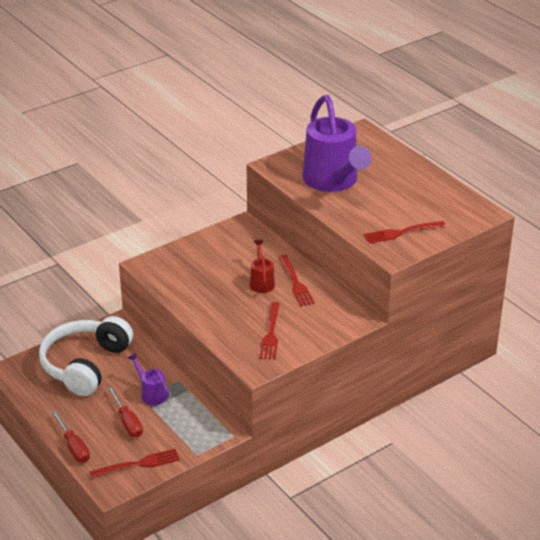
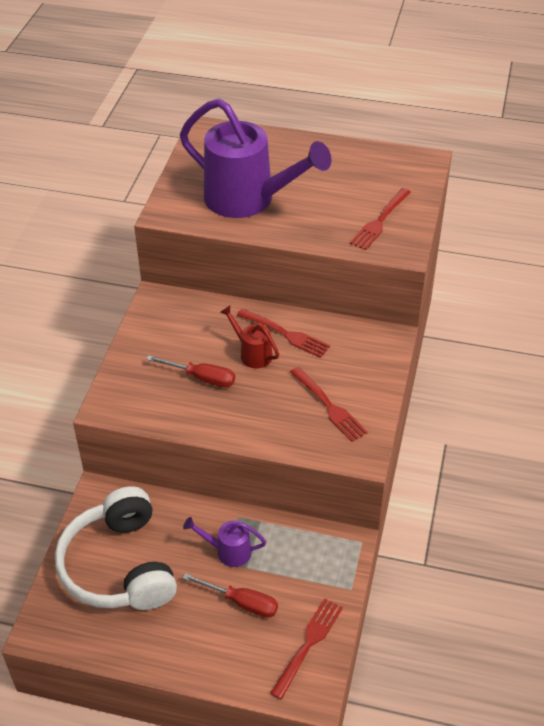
camera: 40 degrees left, 10 degrees up
(74, 447) = (218, 675): red screwdriver -> red screwdriver (201, 378)

